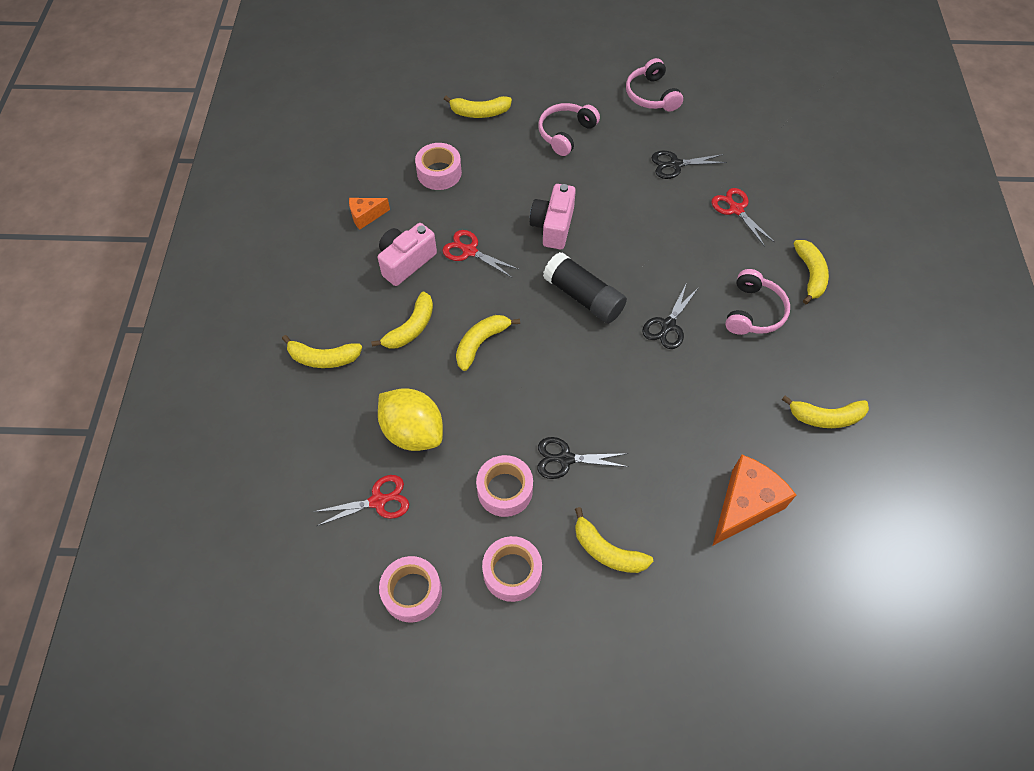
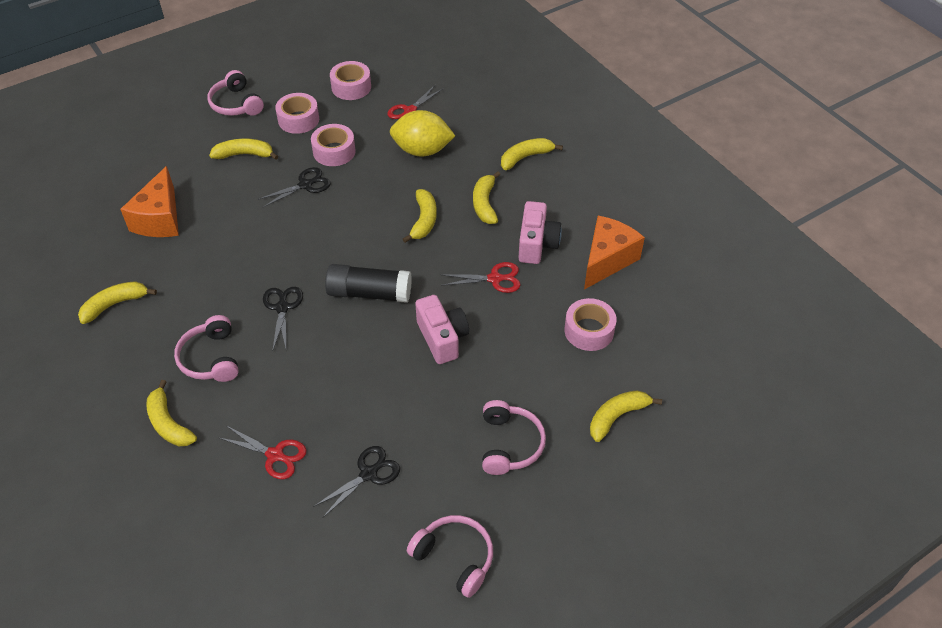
camera: 145 degrees right, 10 degrees down
(366, 216) = (607, 260): orange cheese -> orange cheese, size x1.84
(572, 657) = (236, 104): none -> pink headphones

